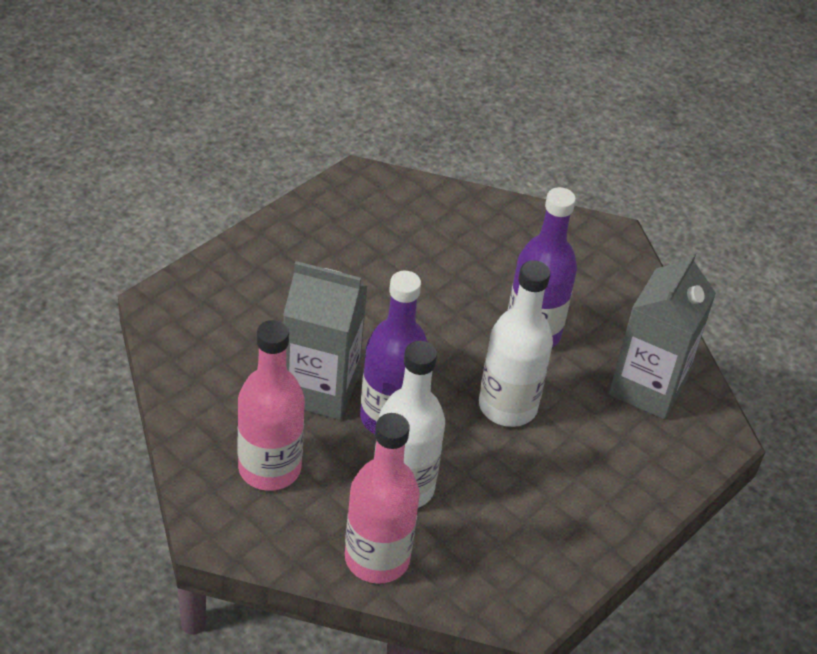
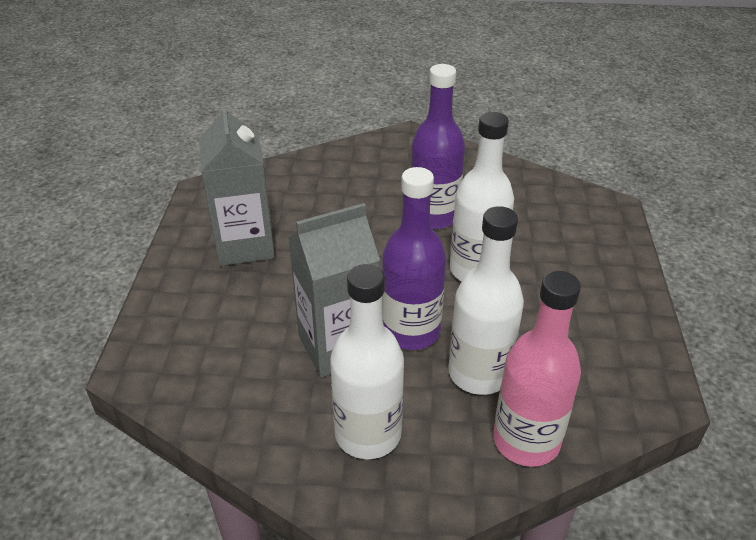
camera: 35 degrees left, 5 degrees down
(269, 468) = (368, 434): pink bottle -> white bottle
(647, 387) = (538, 205): grey carton -> grey carton (245, 245)

